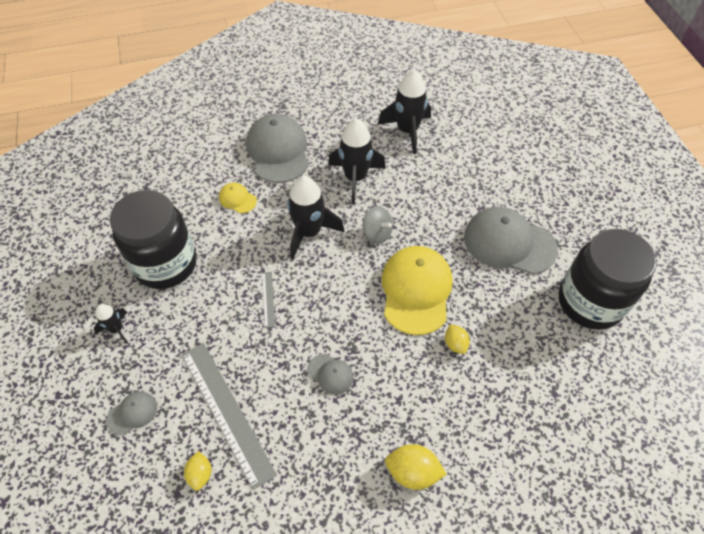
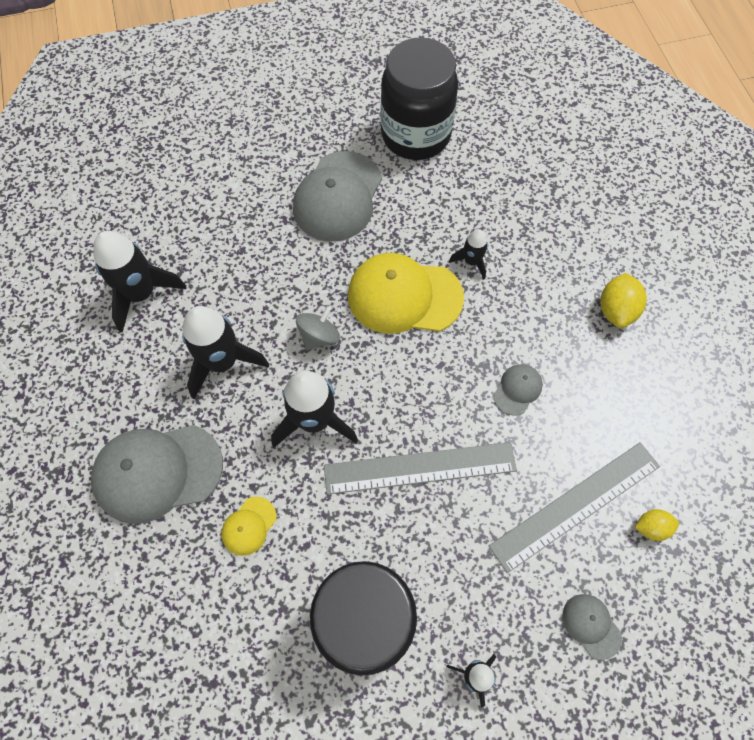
camera: 90 degrees left, 10 degrees up
(268, 299) = (420, 468): grey ruler -> grey ruler, size x2.29
(455, 344) = (471, 262): yellow lemon -> black rocket

